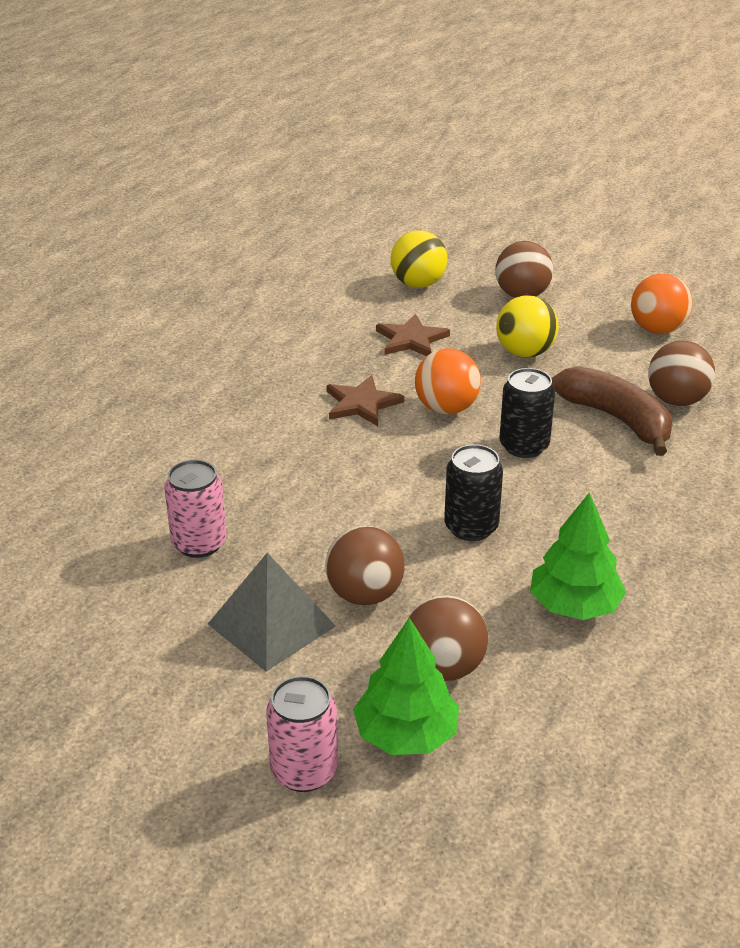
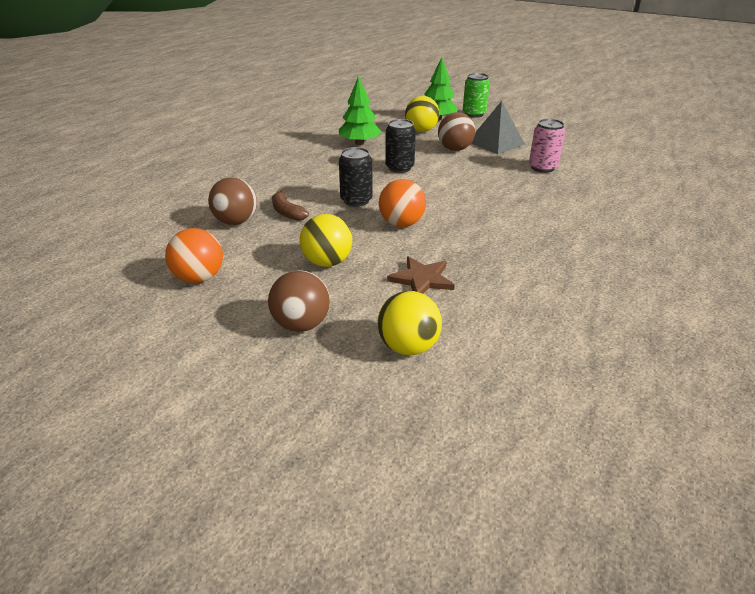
camera: 175 degrees left, 0 degrees up
(304, 771) = (474, 114): pink can -> green can
(362, 404) = (462, 229): brown star -> none
(444, 668) = (421, 131): brown ball -> yellow ball
(616, 419) = (287, 212): brown banana -> brown banana, size x0.57

